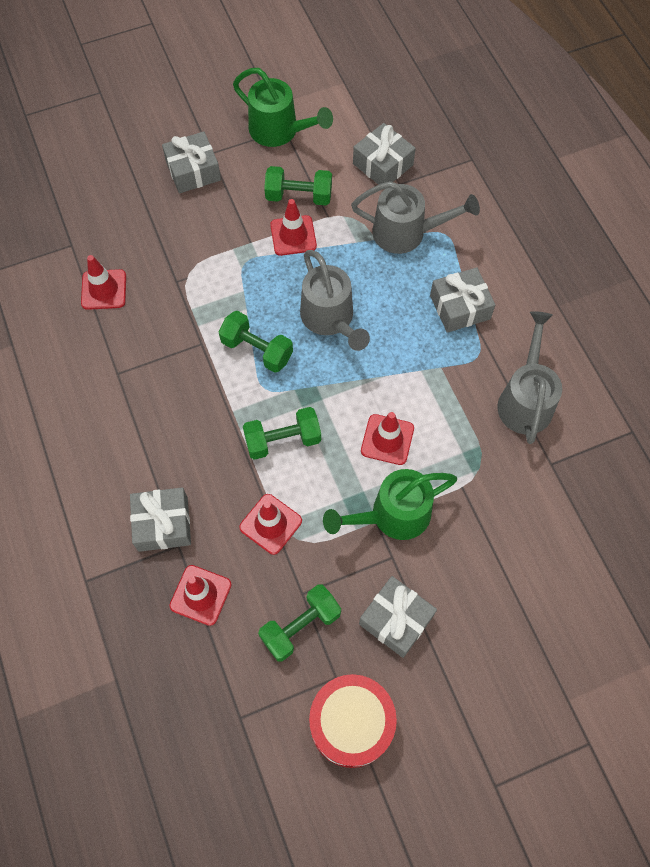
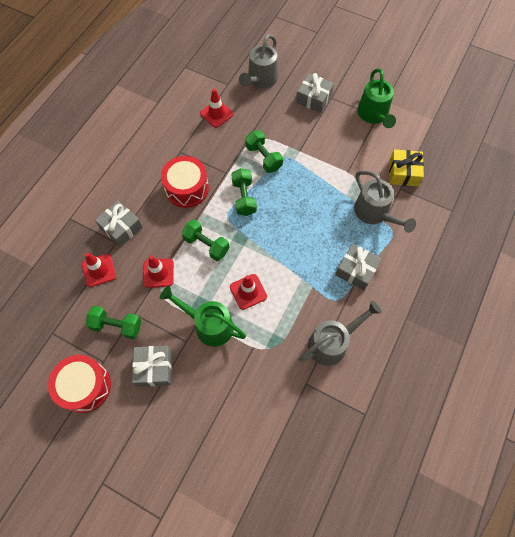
camera: 50 degrees right, 0 degrees up
(180, 404) = (187, 188): none -> red drum
(293, 236) = (321, 165): red traffic cone -> none
(299, 196) = (345, 151): green dumbbell -> green dumbbell (263, 158)
(330, 320) = (290, 216): grey watering can -> grey watering can (260, 80)
(383, 164) = (403, 173): grey gift -> yellow gift

